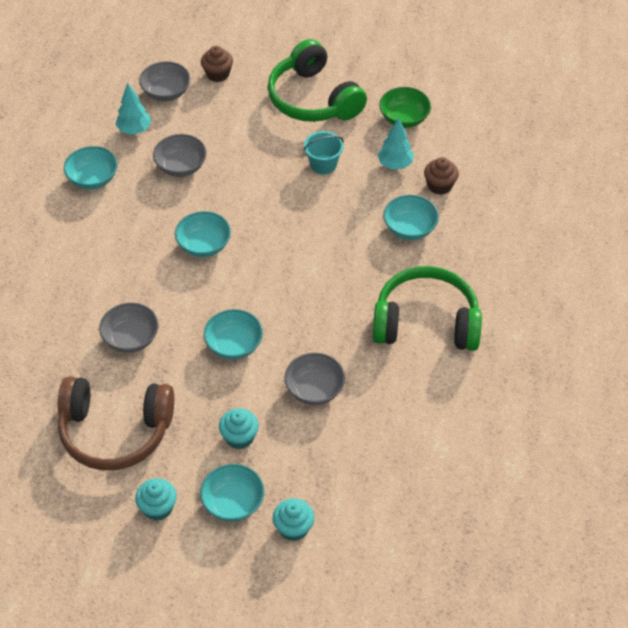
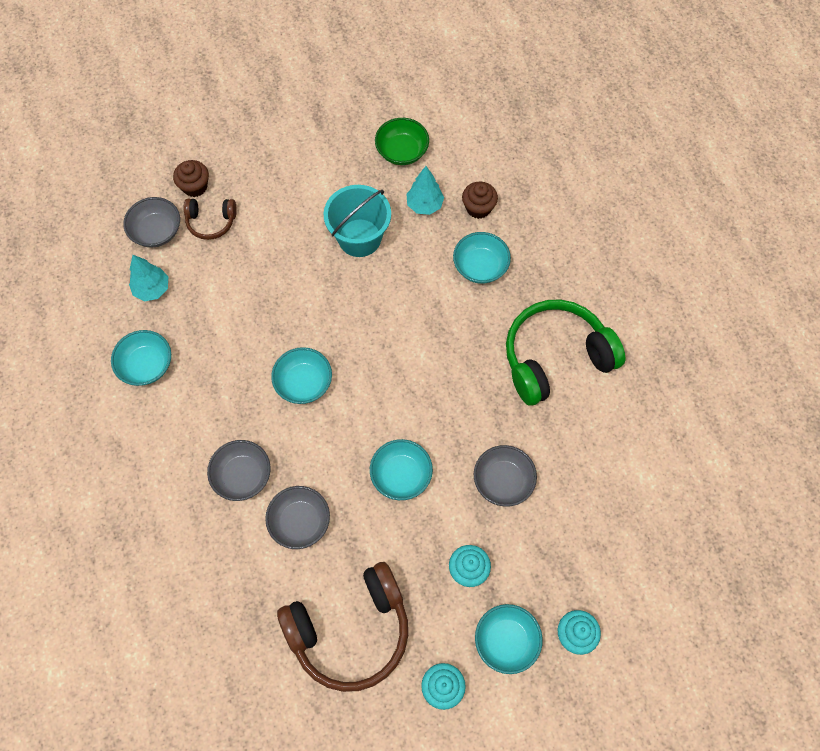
camera: 30 degrees left, 15 degrees up
(181, 166) = (225, 307): grey bowl -> grey bowl (242, 476)
(212, 103) = (211, 222): none -> brown headphones
(313, 99) = (305, 170): green headphones -> none
(323, 164) = (359, 238): turquoise bucket -> turquoise bucket, size x1.57

